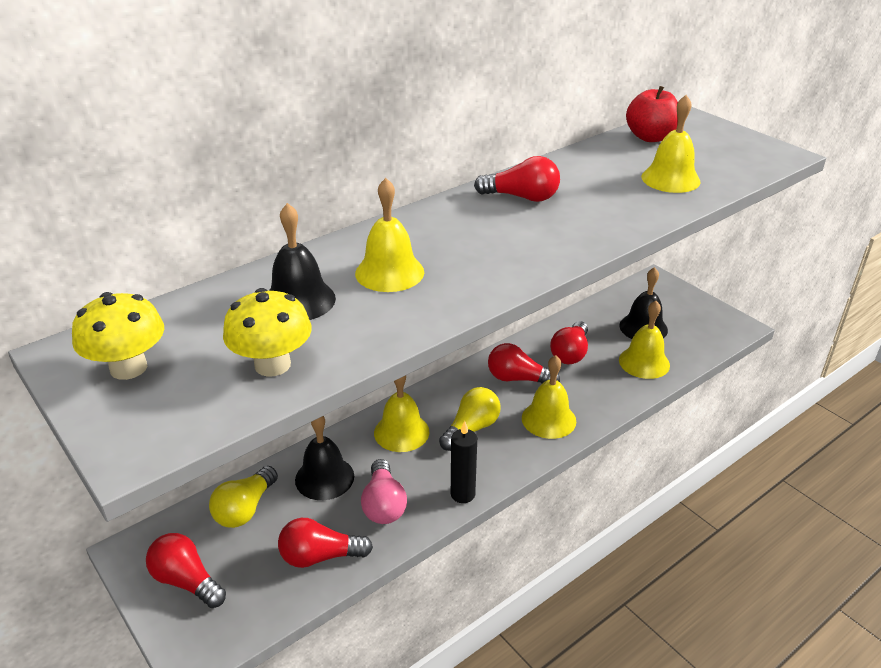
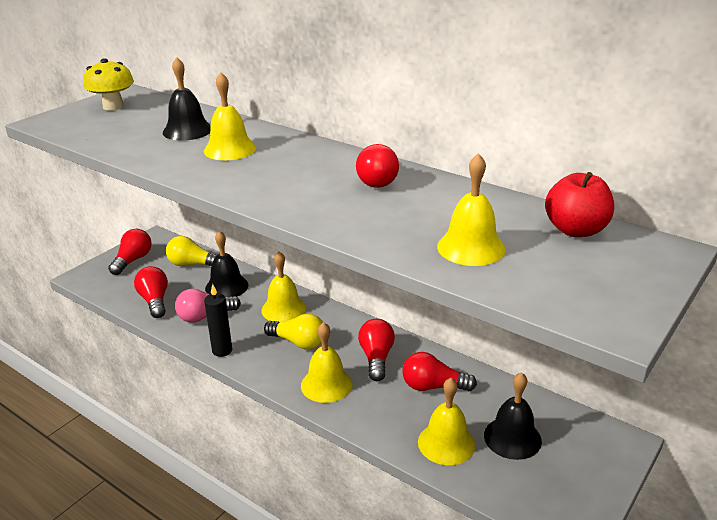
camera: 75 degrees right, 5 degrees down
(272, 365) = (116, 136): yellow mushroom -> none

